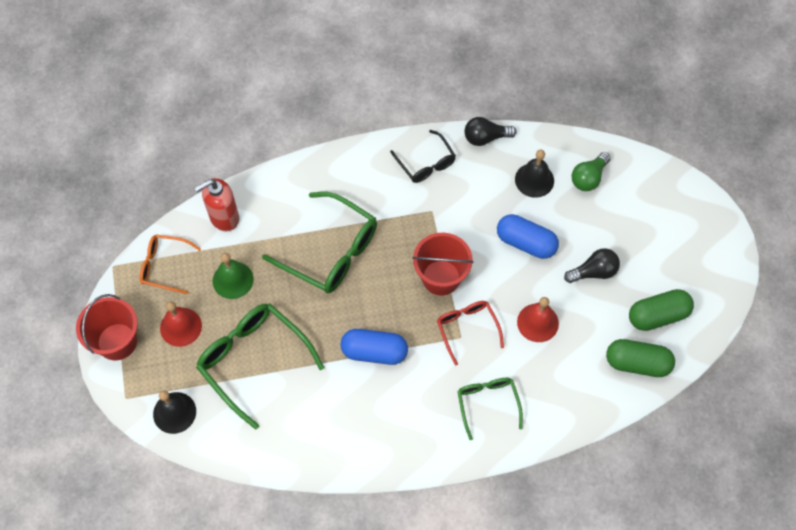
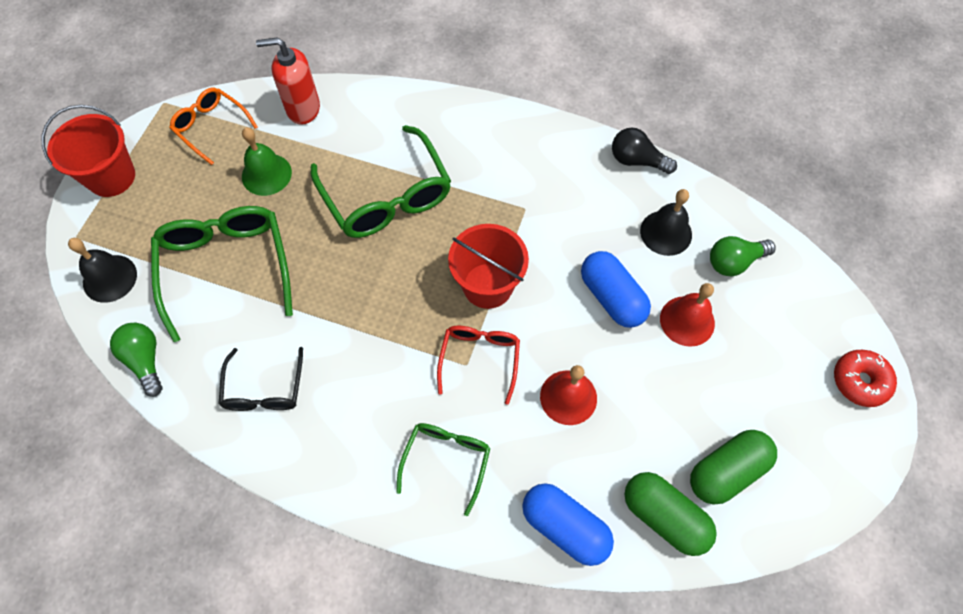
camera: 30 degrees right, 0 degrees up
(181, 327) = (181, 194): red bell -> red bell (687, 321)
(244, 452) = (145, 360): none -> green light bulb
(374, 352) = (358, 328): blue capsule -> blue capsule (565, 527)
(426, 163) = (551, 156): black glasses -> black glasses (264, 389)
(594, 272) = (675, 374): black light bulb -> none
(658, 315) = (727, 471): green capsule -> green capsule turned 45 degrees counterclockwise
(704, 217) = (860, 381): none -> red donut

